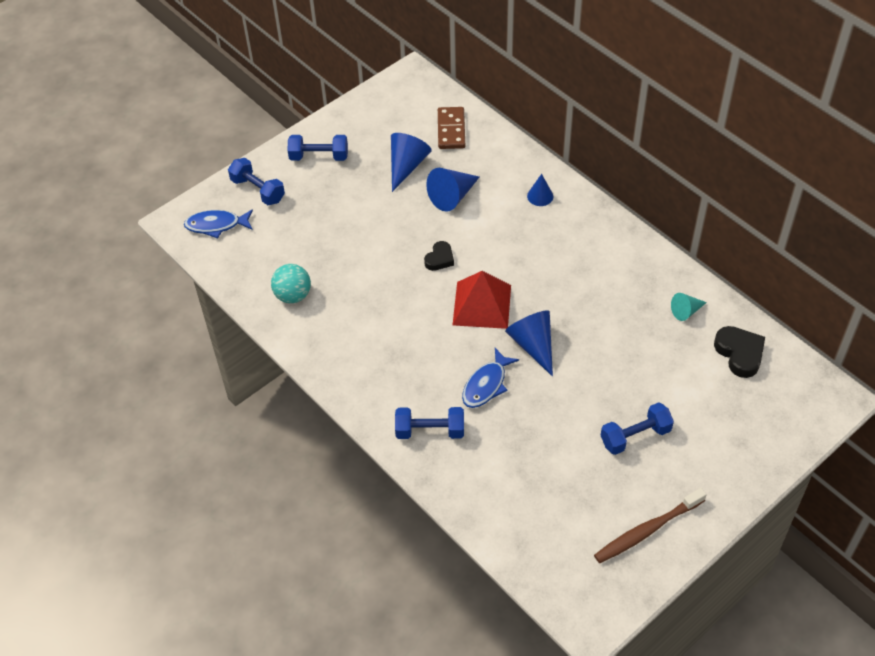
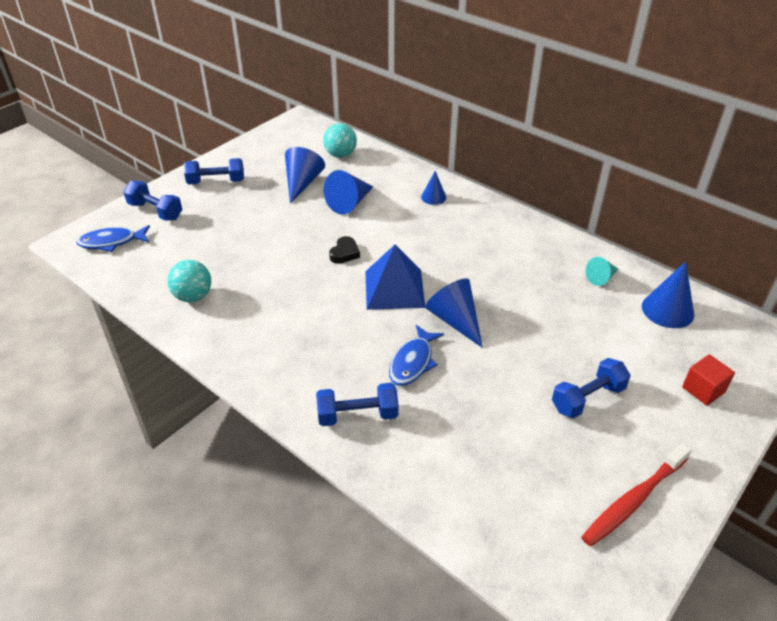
camera: 10 degrees left, 10 degrees down
(451, 130) = (340, 155): brown domino -> turquoise ball
(482, 305) = (394, 289): red pyramid -> blue pyramid
(647, 530) = (634, 500): brown toothbrush -> red toothbrush
(739, 353) = (667, 310): black heart -> blue cone
(743, 439) = (703, 390): none -> red cube

